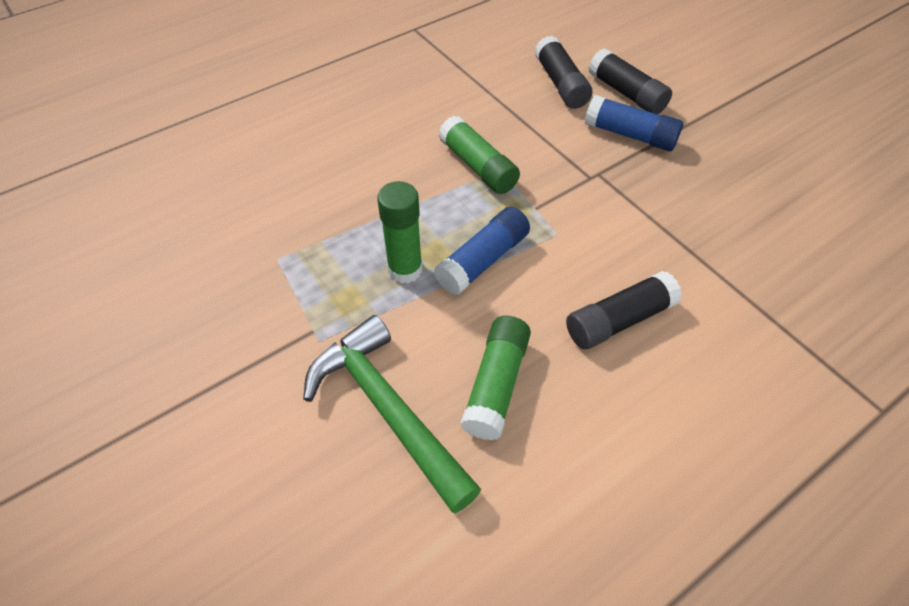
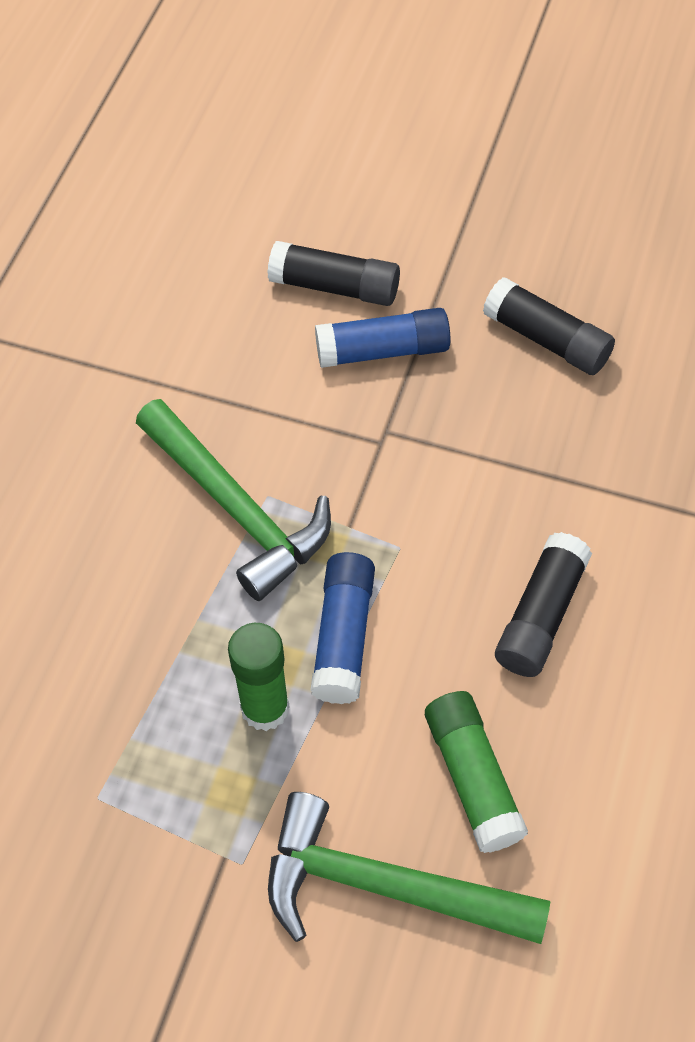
camera: 35 degrees left, 5 degrees up
(478, 166) = (237, 509): green glue stick -> green hammer
(561, 84) = (243, 317): black glue stick -> black glue stick (547, 339)

